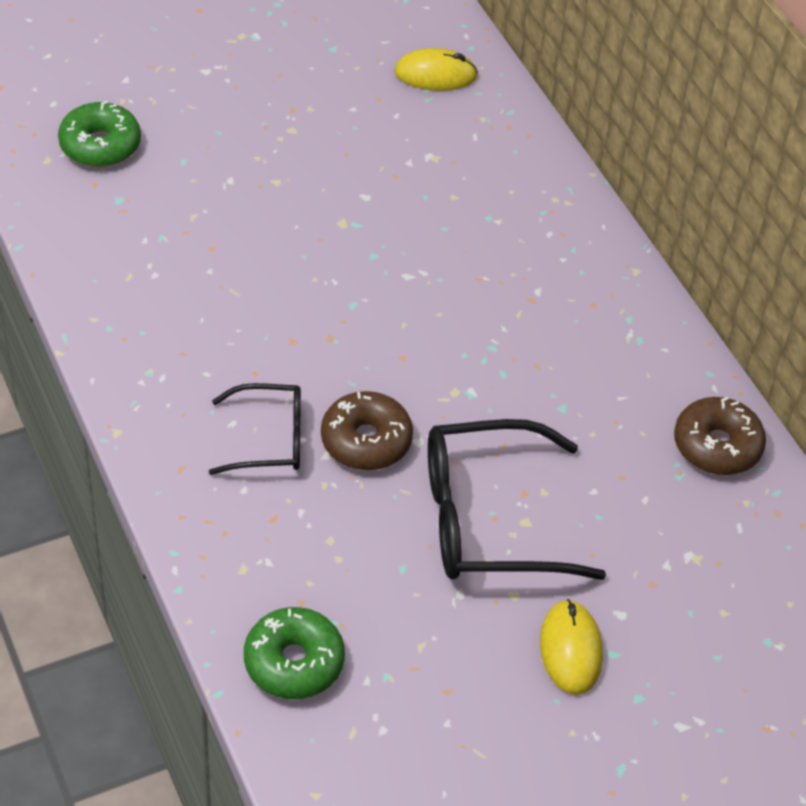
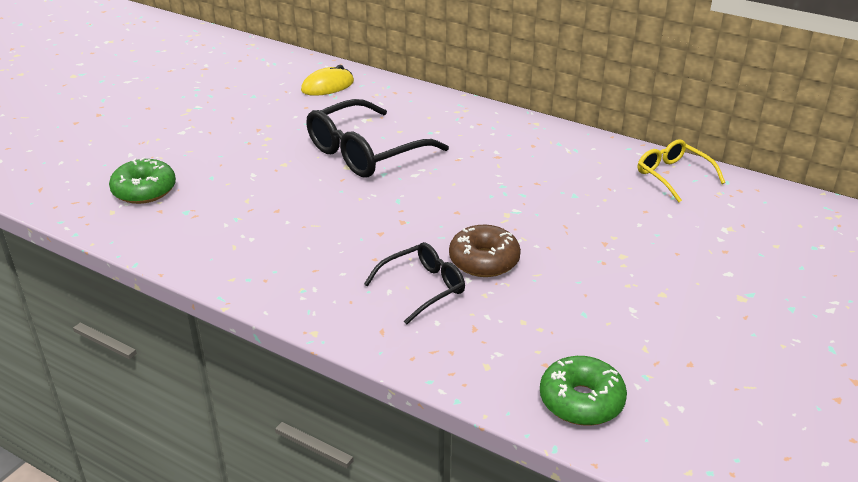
camera: 30 degrees left, 15 degrees down
(488, 519) = (601, 264): black glasses -> black glasses (365, 152)
(570, 649) = (727, 304): yellow mouse -> none
(717, 446) = (673, 176): brown donut -> yellow glasses

